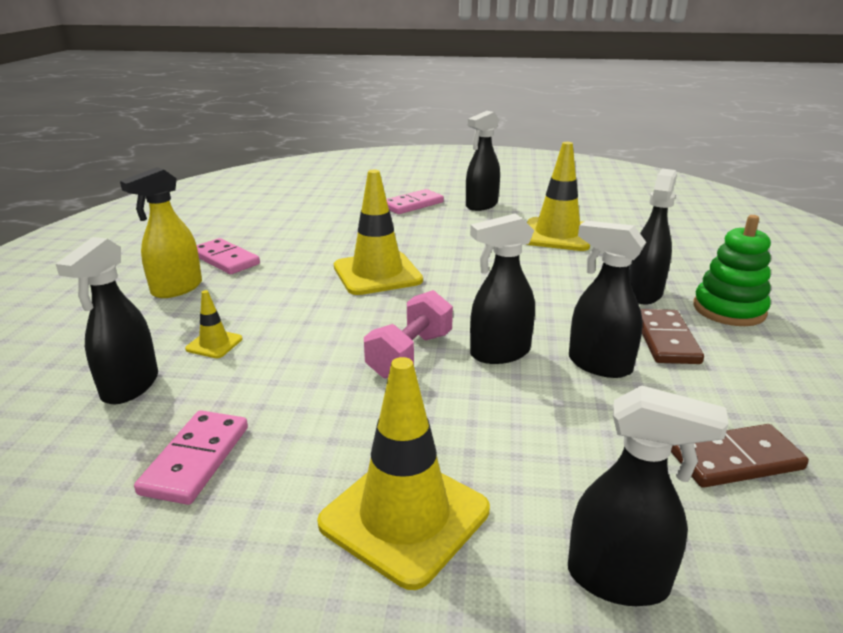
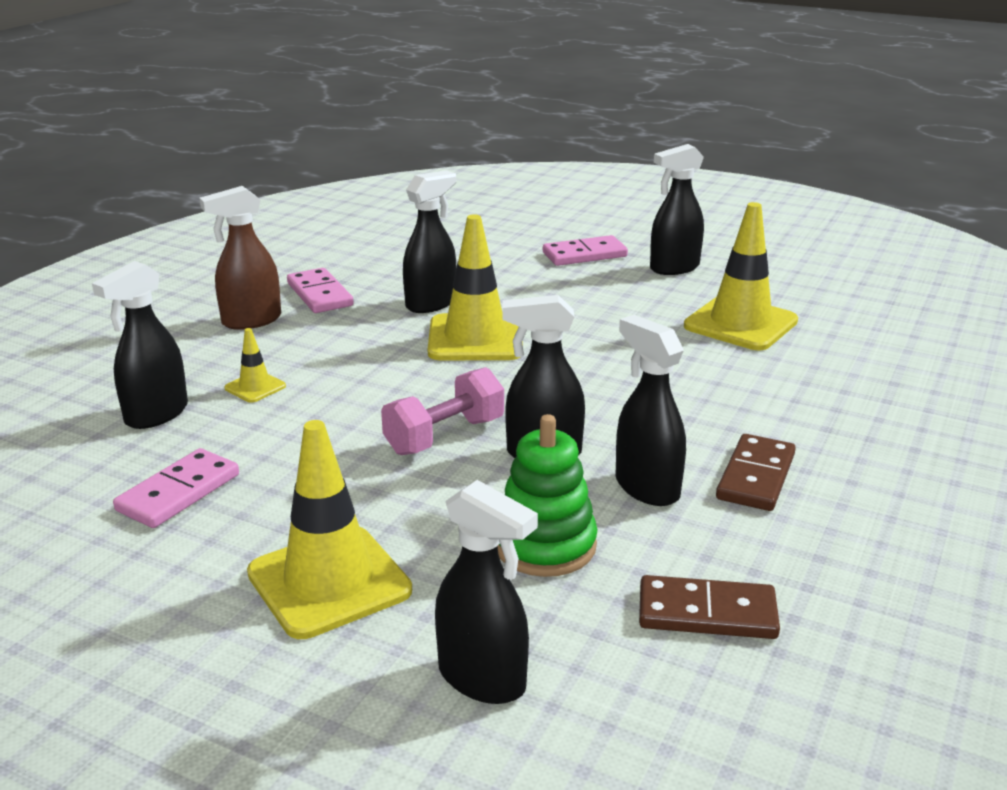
camera: 20 degrees right, 0 degrees up
(176, 289) = (251, 321): yellow spray bottle -> brown spray bottle
(644, 293) = (784, 417): black spray bottle -> black spray bottle (431, 303)
(729, 310) = (878, 457): green stacking toy -> green stacking toy (545, 545)

